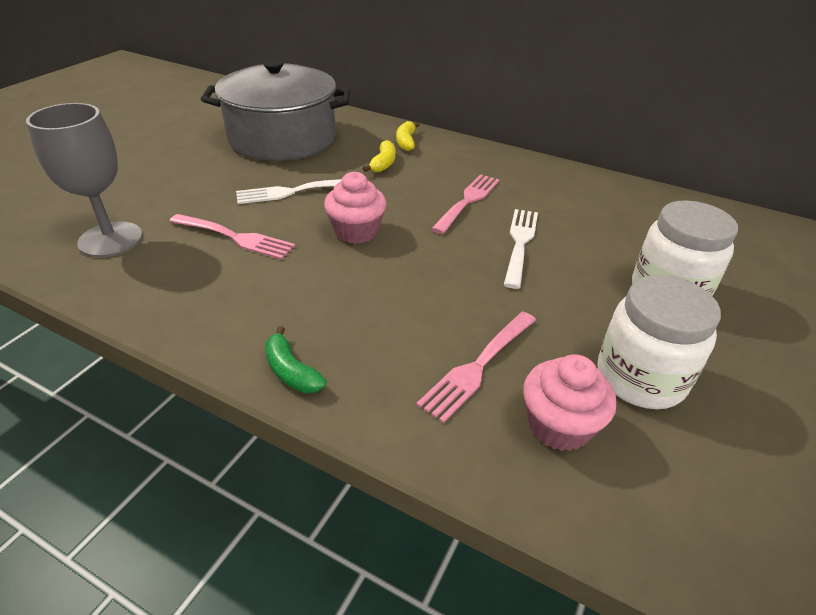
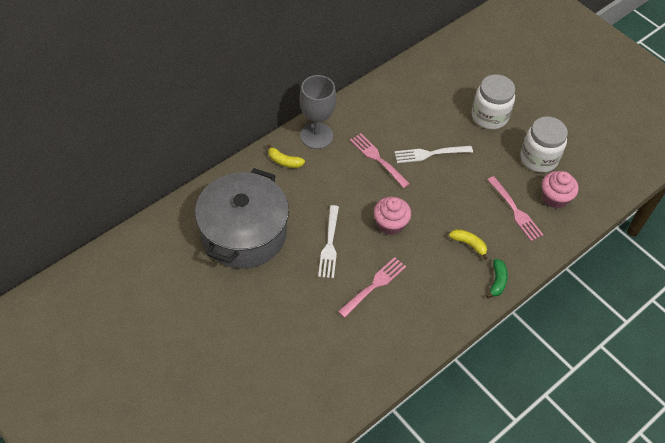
camera: 70 degrees left, 15 degrees up
(110, 239) = (352, 352): grey goblet -> grey goblet (316, 136)
(291, 371) = (497, 281): green banana -> green banana turned 60 degrees counterclockwise
(383, 164) = (311, 185): yellow banana -> yellow banana (469, 244)
(520, 243) = (430, 154): white fork -> white fork turned 45 degrees counterclockwise

